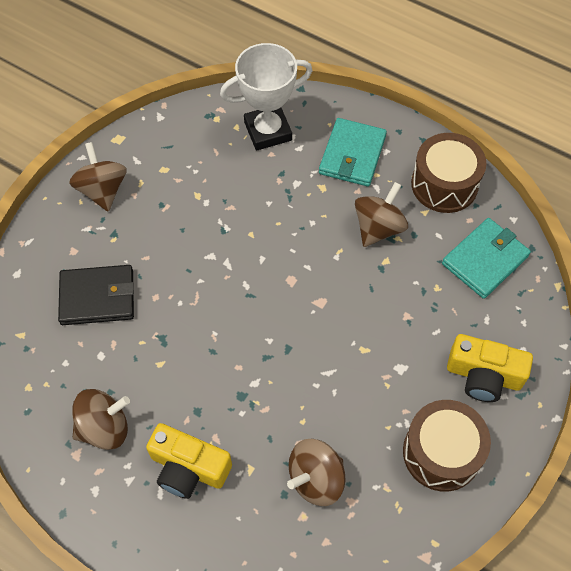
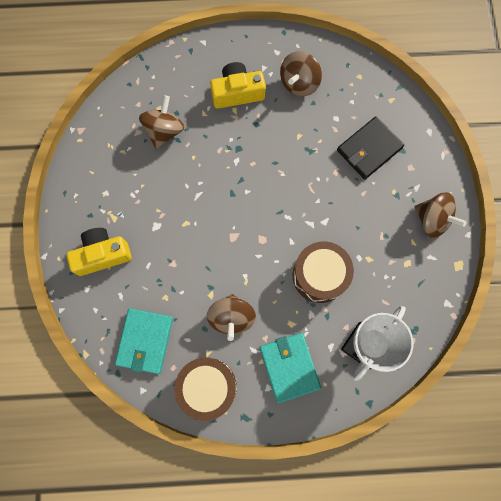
camera: 145 degrees right, 15 degrees up
(441, 452) = (102, 190): brown drum -> brown drum (319, 275)

